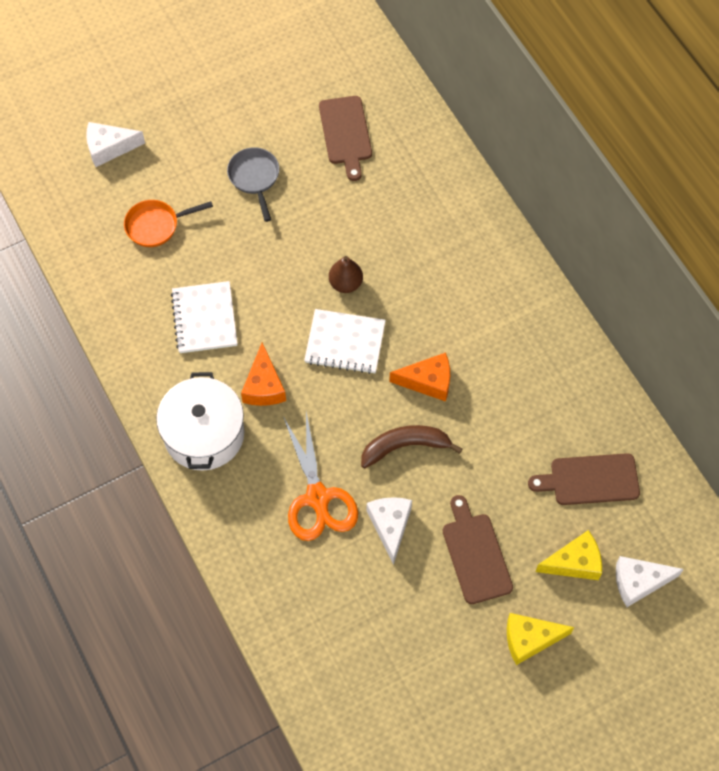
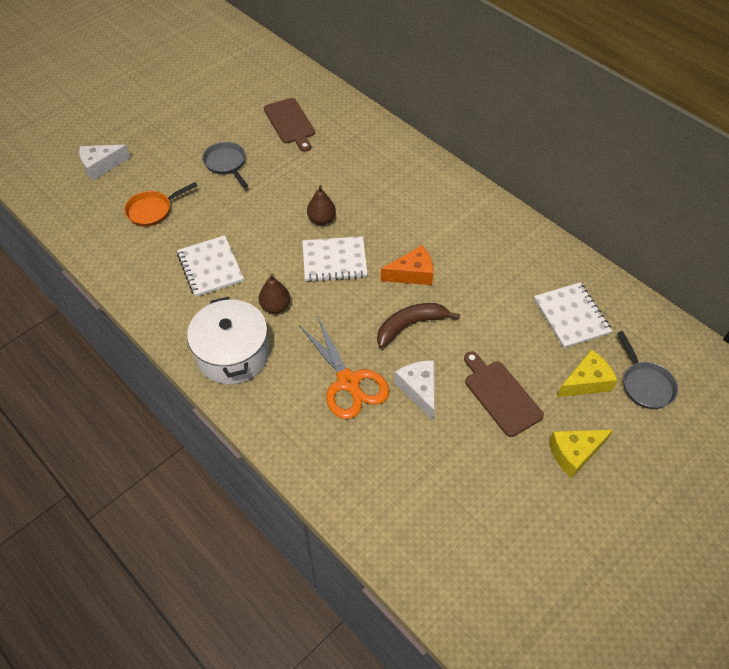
camera: 15 degrees left, 10 degrees down
(264, 386) = (275, 306): orange cheese -> brown pear
(590, 480) = (571, 316): brown cutting board -> white notebook
(639, 582) = (645, 385): white cheese -> grey pan

